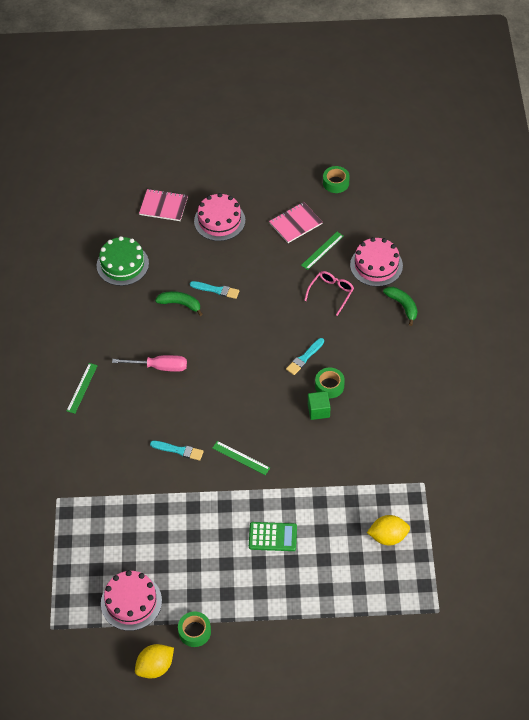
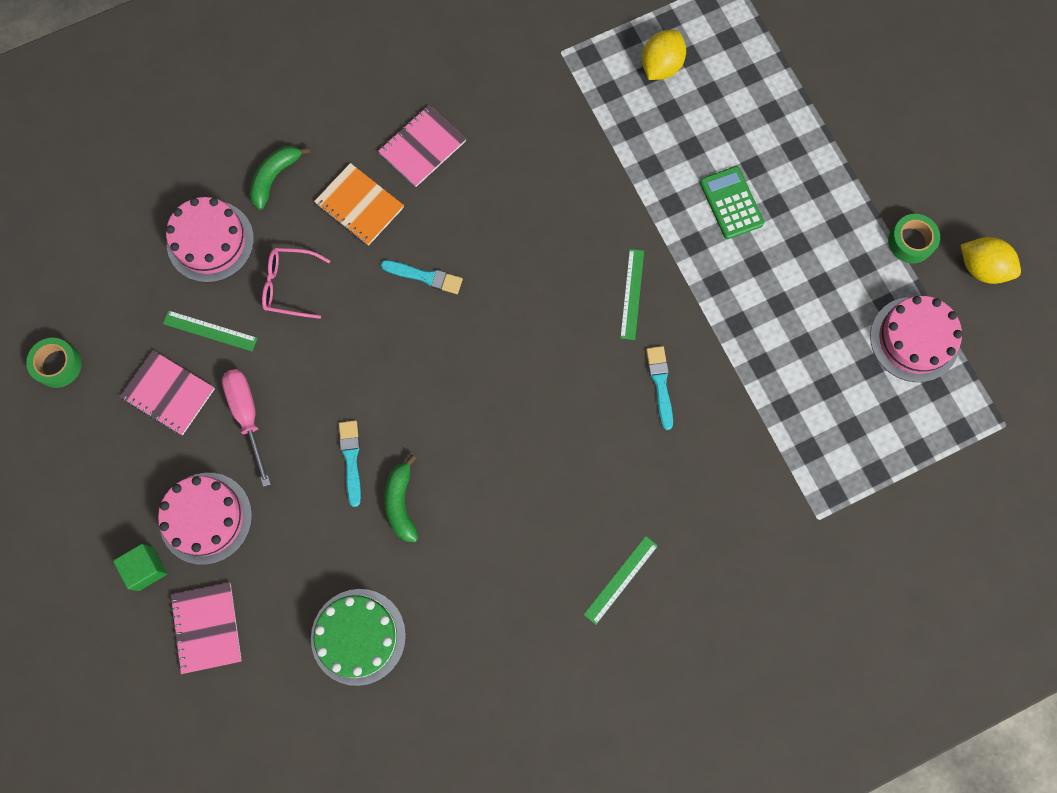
camera: 115 degrees left, 20 degrees up
(82, 388) = (621, 579): green ruler -> green ruler turned 45 degrees counterclockwise
(159, 367) = (531, 479): pink screwdriver -> pink screwdriver (247, 416)
(318, 410) = (507, 222): green cube -> green cube (146, 569)
(329, 386) = (459, 224): green tape -> none
(365, 341) = (359, 205): none -> orange notebook
(388, 536) = (661, 66): yellow lemon -> yellow lemon turned 60 degrees clockwise
(389, 384) = (422, 147): none -> pink notebook

